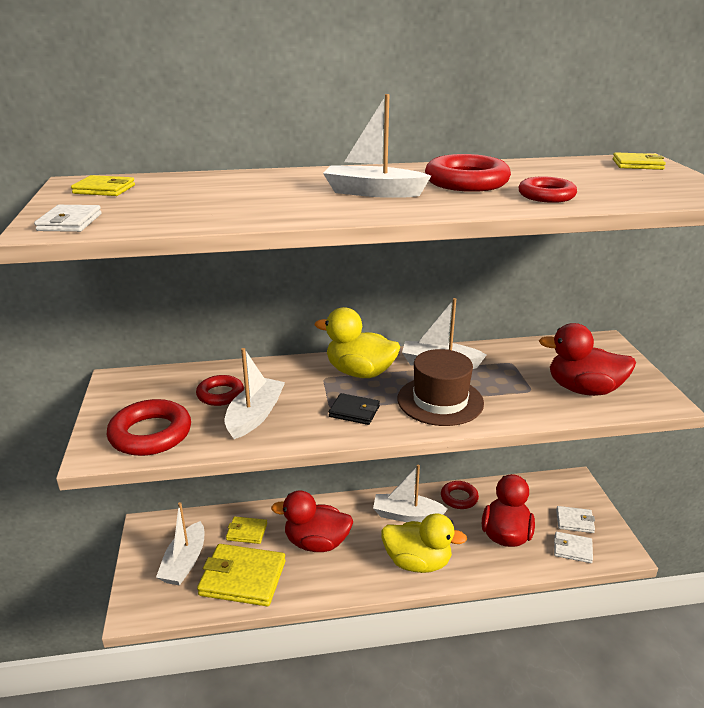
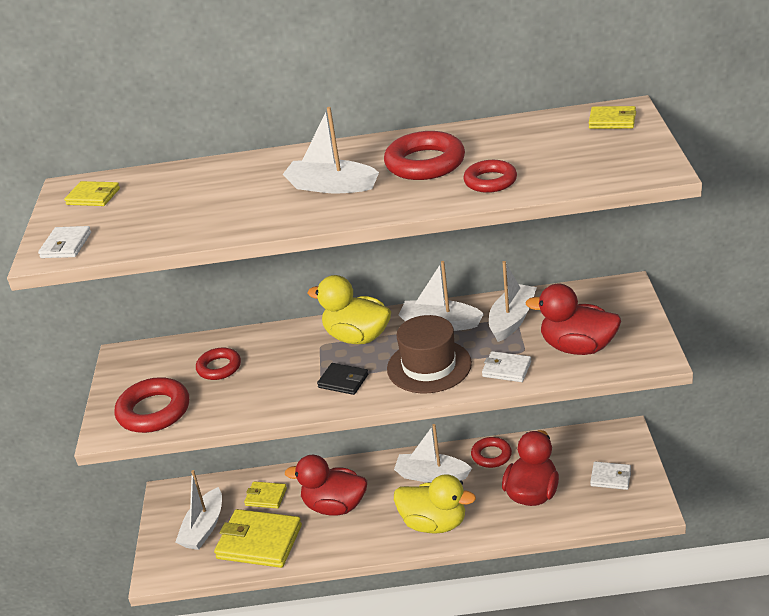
camera: 10 degrees right, 5 degrees up
(255, 416) = (249, 389): white boat -> white boat (512, 320)
(572, 549) = (599, 507): white wallet -> white wallet (506, 369)

